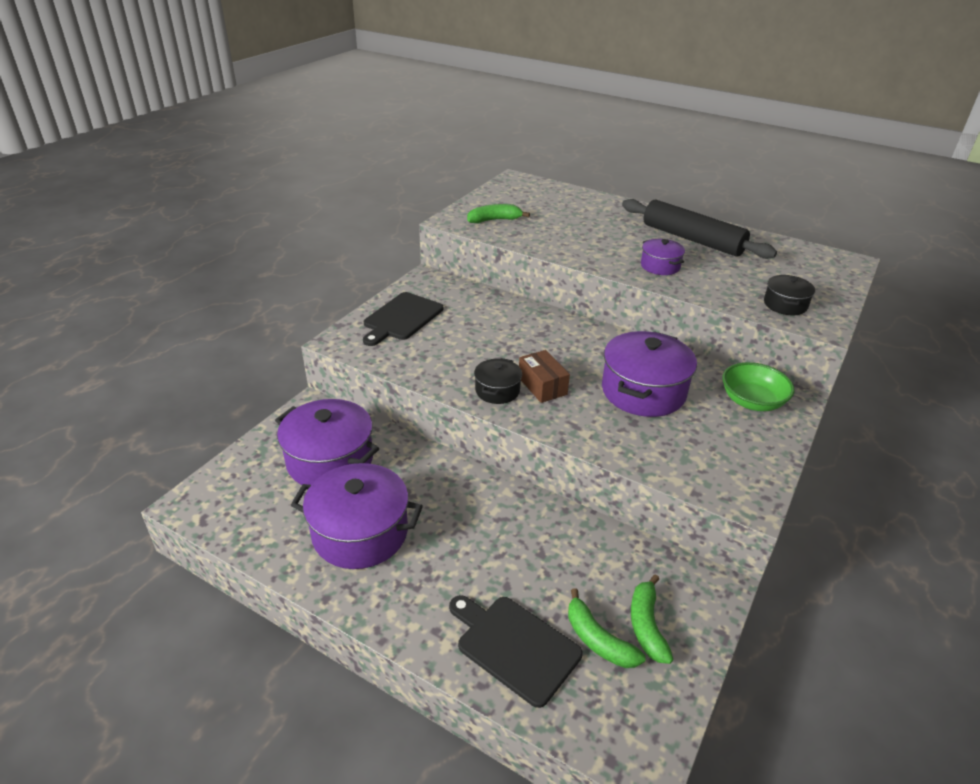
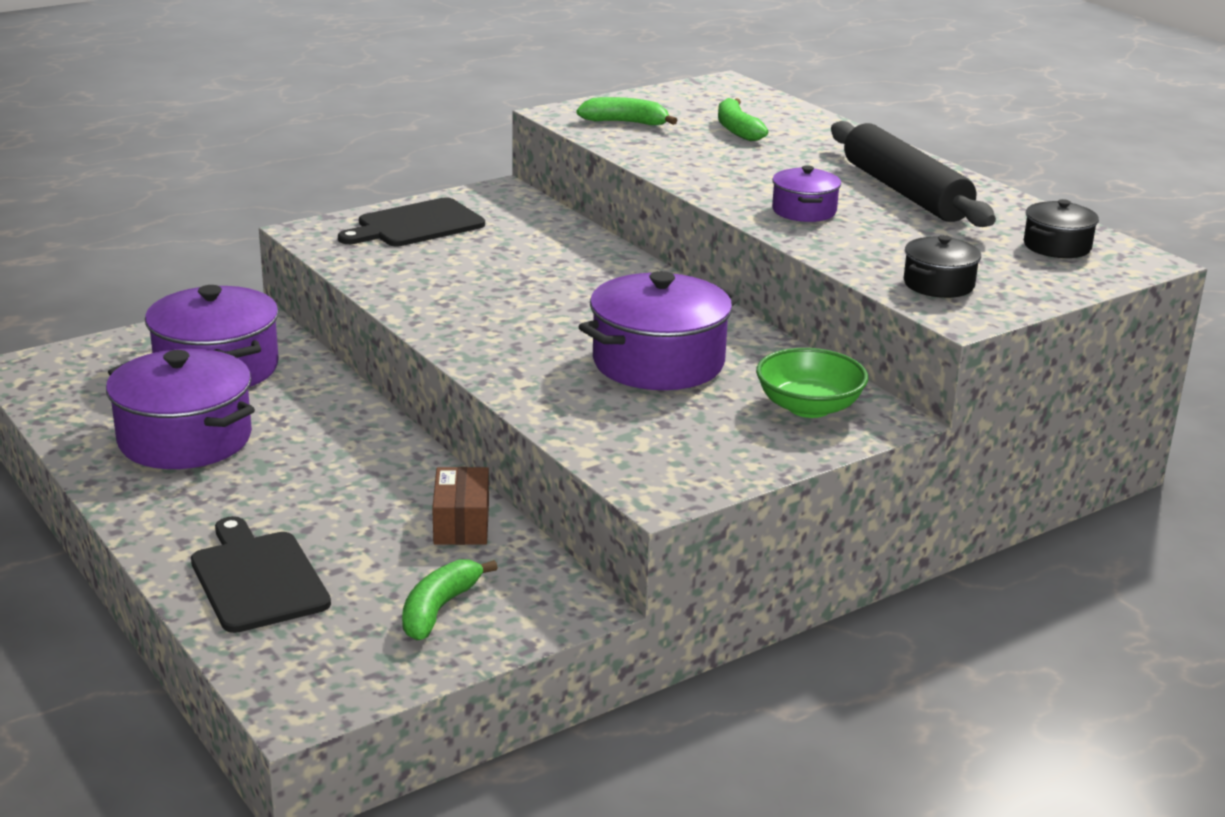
camera: 25 degrees right, 10 degrees down
(497, 390) = (455, 318): black pot -> black pot (1057, 246)
(542, 386) = (522, 327): brown box -> brown box (461, 523)
(598, 640) = (362, 602): green banana -> green banana (737, 129)

